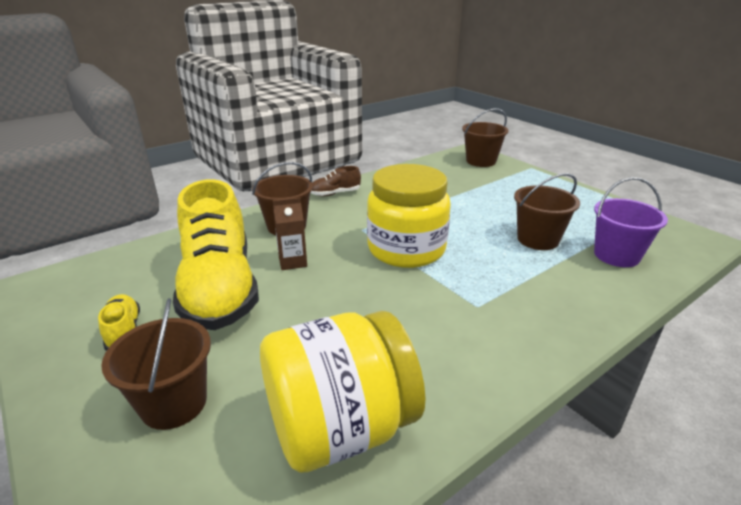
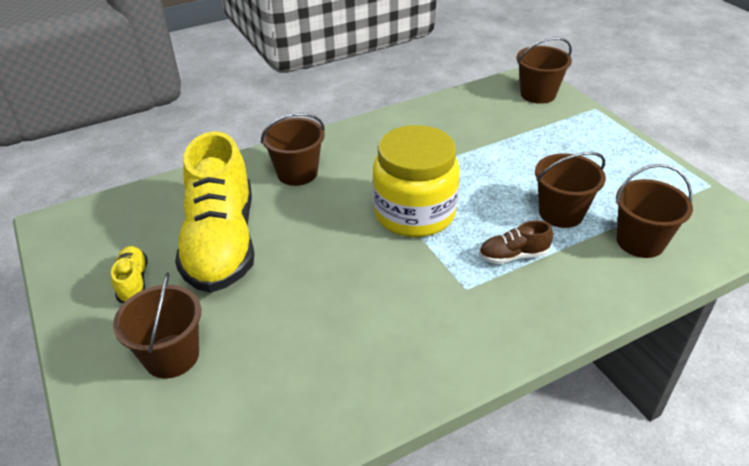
camera: 10 degrees right, 10 degrees up
(292, 262) = (296, 218): brown carton -> none
(335, 193) = (357, 132): brown shoe -> brown shoe (513, 256)
(340, 428) = (306, 395): yellow jar -> none
(616, 255) = (640, 242): purple bucket -> brown bucket

